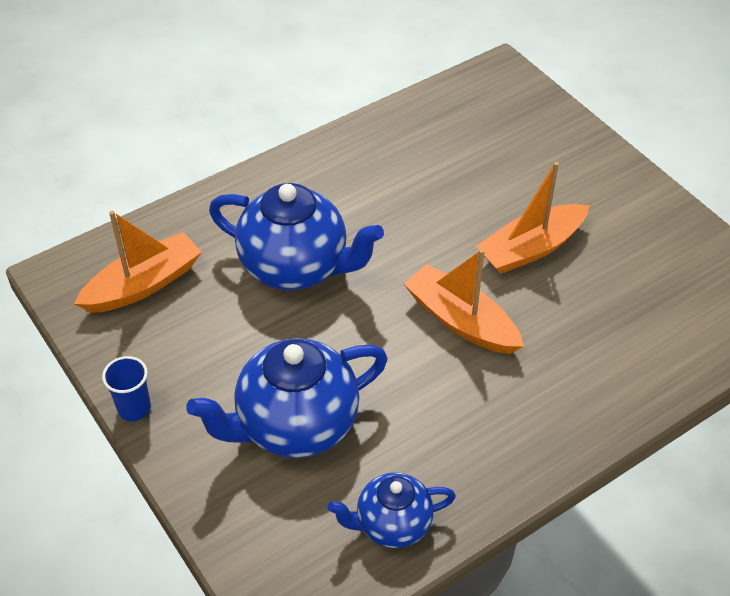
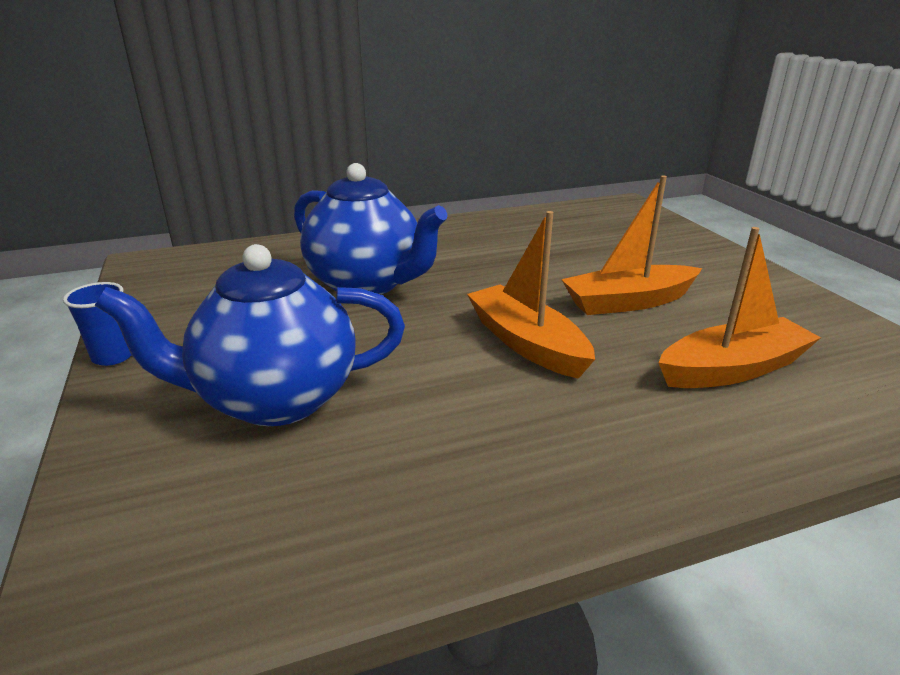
camera: 15 degrees right, 20 degrees down
(143, 285) = (212, 276): orange boat -> orange boat (732, 369)
(392, 524) = (329, 532): blue teapot -> none

